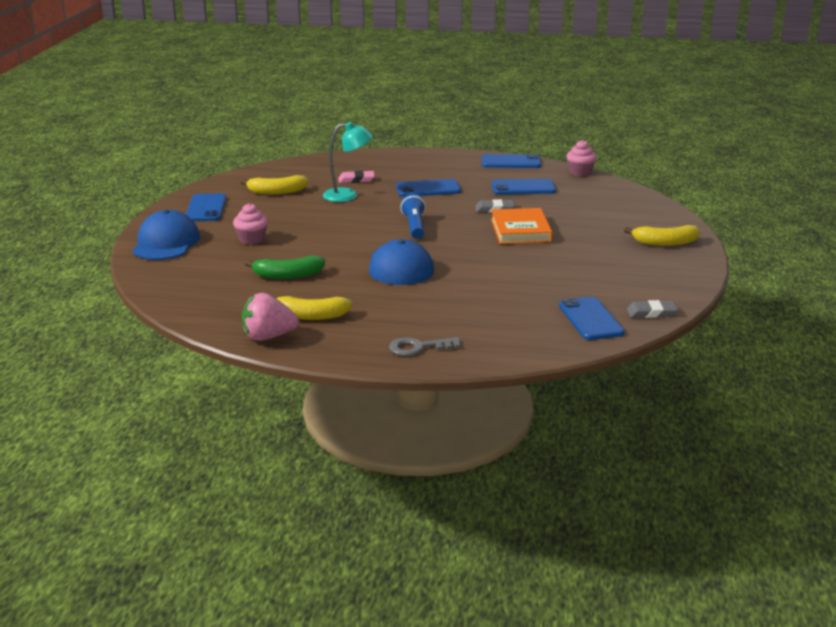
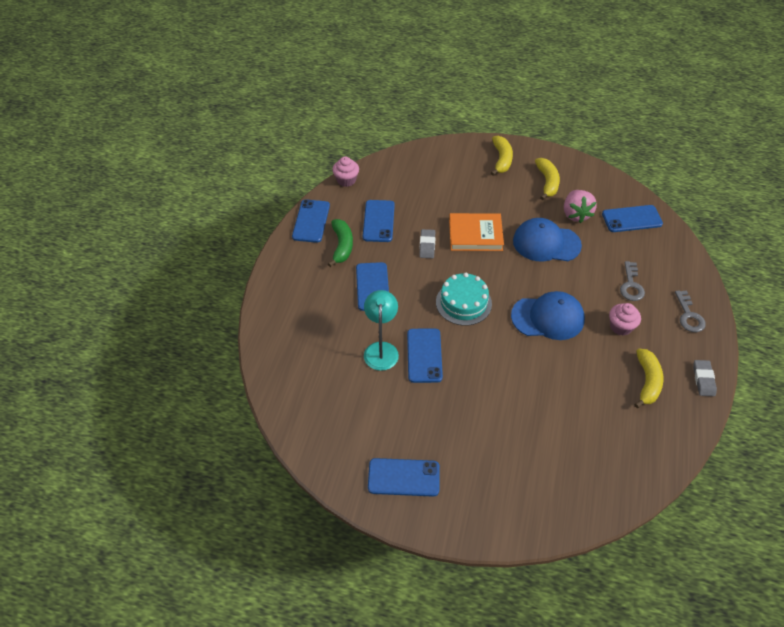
camera: 85 degrees left, 25 degrees up
(166, 243) = (497, 509): blue cap -> blue cap (546, 243)
(251, 239) = (490, 430): pink cupcake -> pink cupcake (621, 327)
(268, 337) = (687, 411): pink strawberry -> pink strawberry (576, 214)
(277, 192) = (363, 411): yellow banana -> yellow banana (547, 182)
(288, 275) = (571, 398): green banana -> green banana (342, 246)
(342, 212) = (424, 355): none -> blue phone
(356, 180) = (338, 341): pink eraser -> none
(414, 226) = (463, 303): blue flashlight -> turquoise cake
(463, 313) = (631, 285): none -> grey key
(651, 313) = (618, 188): grey eraser -> grey eraser (703, 379)

